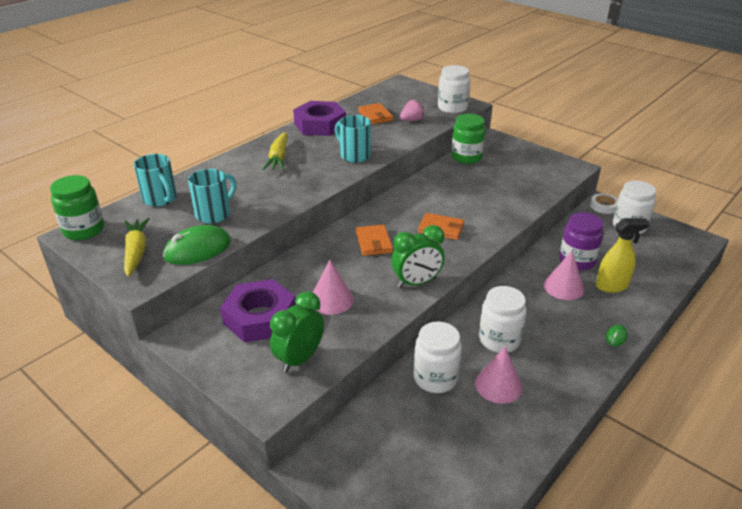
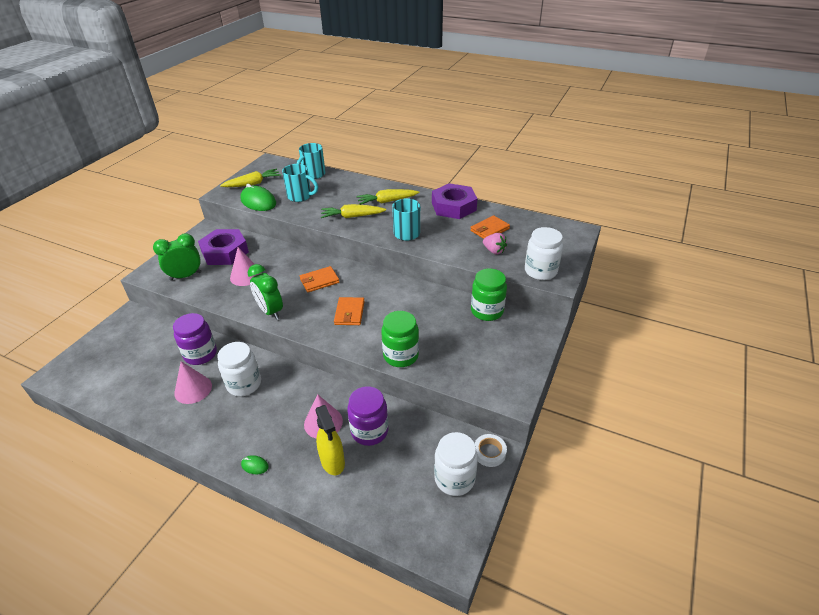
camera: 75 degrees right, 5 degrees up
(84, 230) = (273, 162): green jar -> green jar (401, 355)
(295, 183) = (352, 216): none -> yellow carrot
(299, 359) = (185, 276): green clock -> green clock turned 45 degrees counterclockwise
(435, 378) = (200, 354): white jar -> purple jar

